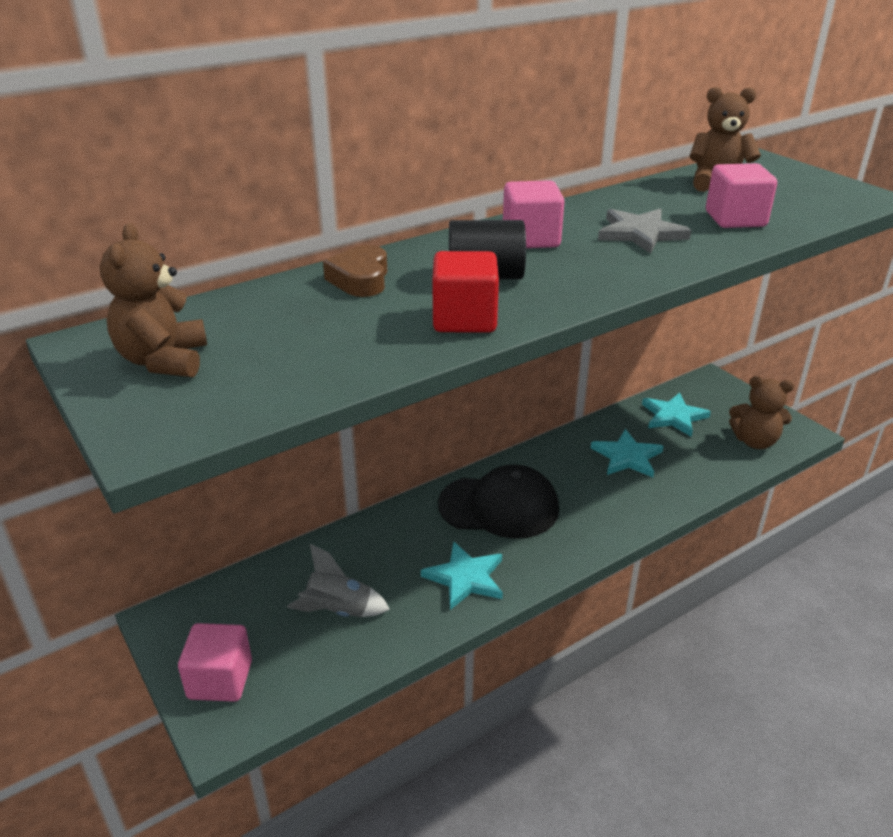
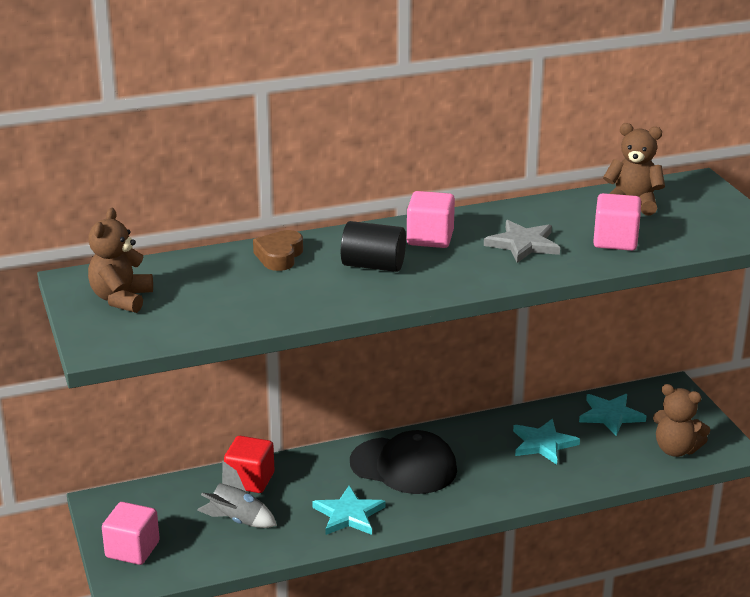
camera: 15 degrees right, 5 degrees down
(464, 319) = (337, 297): red cube -> red cube (250, 480)

